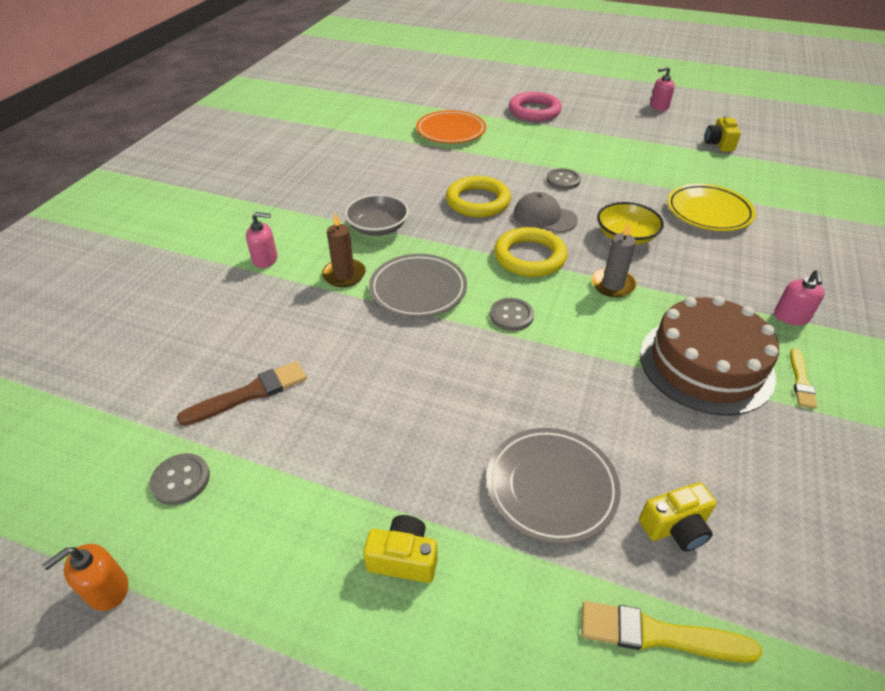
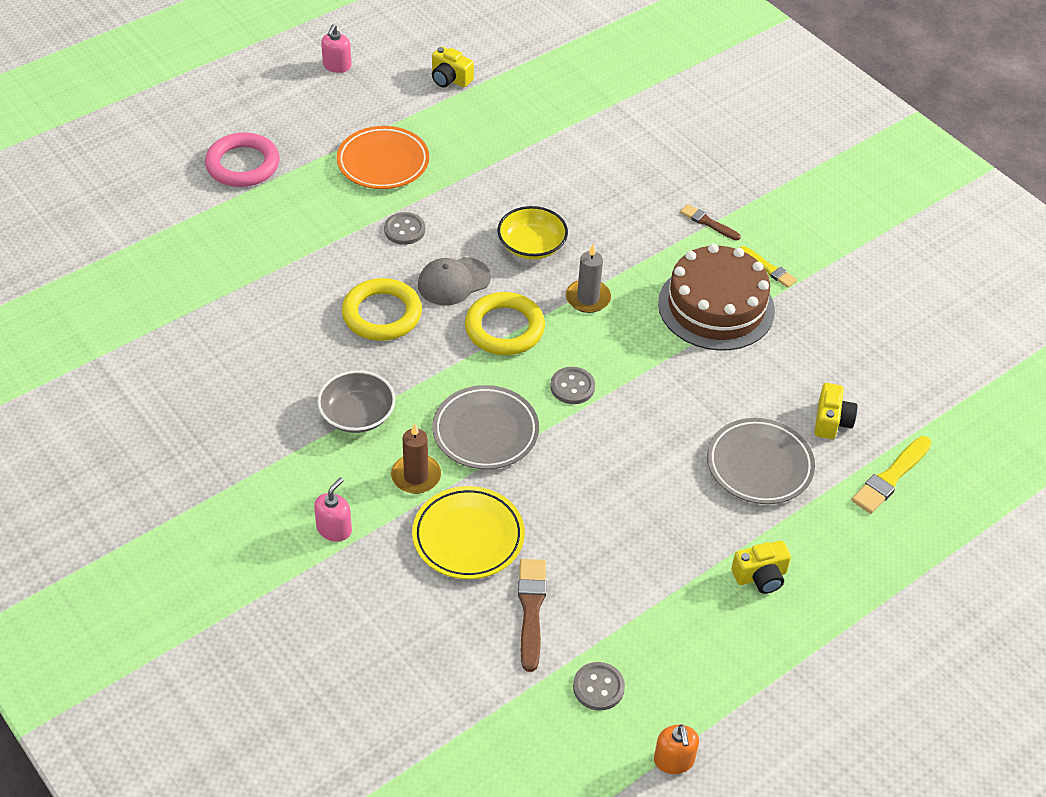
camera: 60 degrees left, 5 degrees up
(403, 558) = (760, 576): yellow camera -> yellow camera turned 150 degrees counterclockwise
(450, 131) = (216, 259): orange plate -> orange plate (383, 162)
(708, 212) = (546, 169): yellow plate -> yellow plate (468, 537)
(791, 317) = (708, 223): pink soap dispenser -> brown brush

